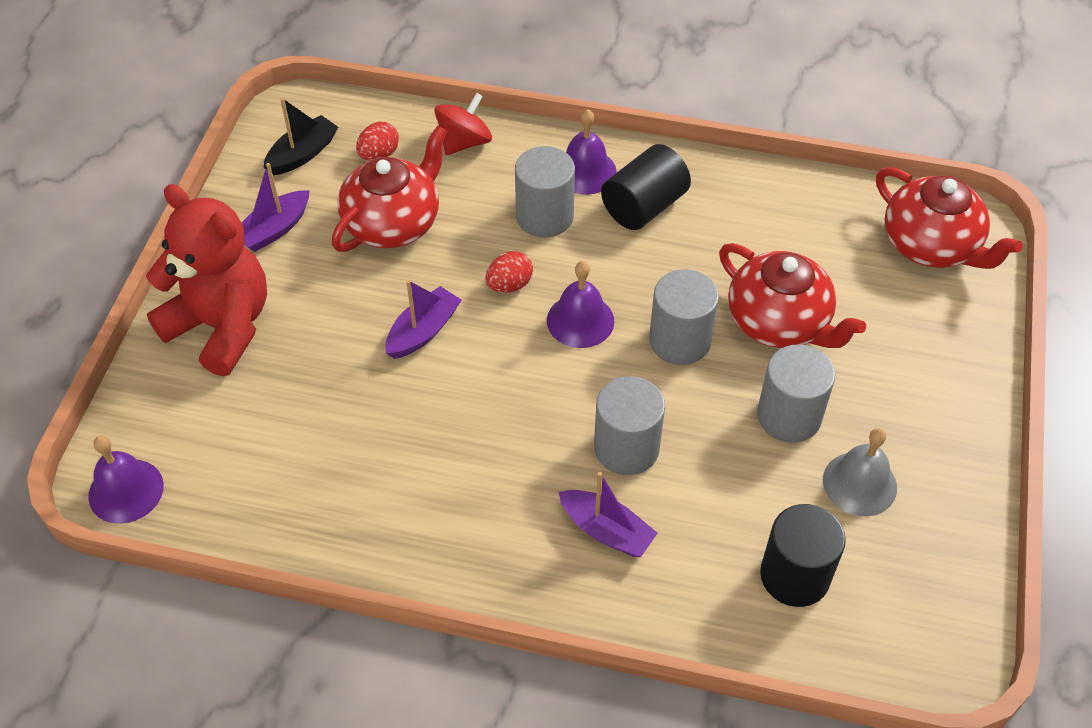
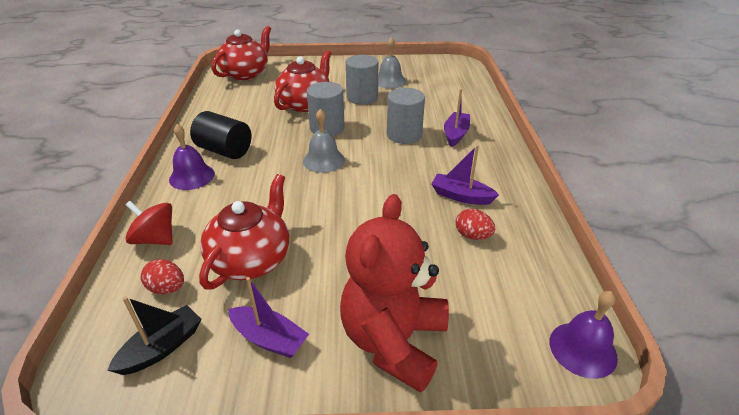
camera: 105 degrees left, 15 degrees down
(302, 154) = (162, 347): black boat -> black boat turned 105 degrees clockwise
(393, 223) = (251, 259): red teapot -> red teapot turned 90 degrees clockwise
(423, 331) = (355, 220): purple boat -> purple boat (461, 196)
(509, 285) = (302, 191): red egg -> red egg (472, 235)
(544, 216) = (237, 186): grey cylinder -> none
(580, 320) = (323, 160): purple bell -> grey bell
(795, 575) = (444, 90): black cylinder -> none

